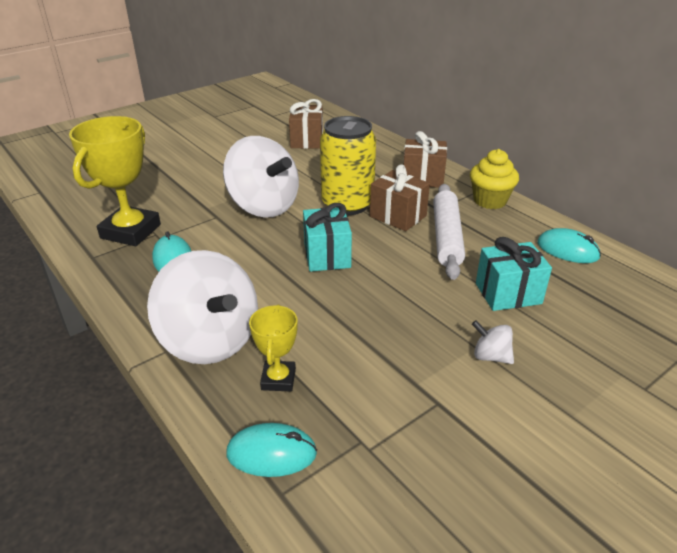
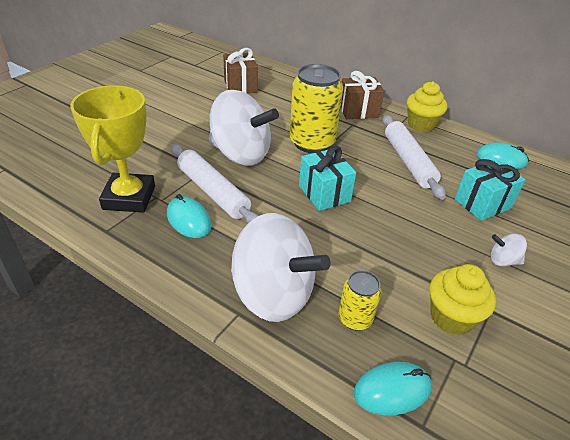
camera: 20 degrees left, 5 degrees up
(212, 237) = (213, 192): none -> white rolling pin
(278, 379) = (355, 318): yellow trophy -> yellow can
(386, 400) = (451, 317): none -> yellow cupcake
(398, 216) = (359, 148): brown gift -> none

